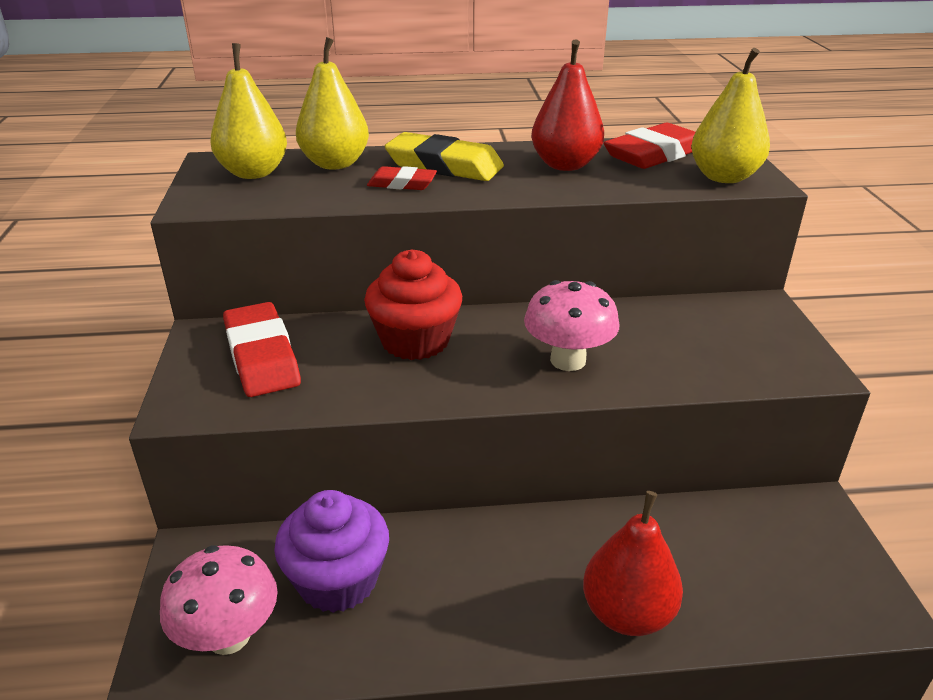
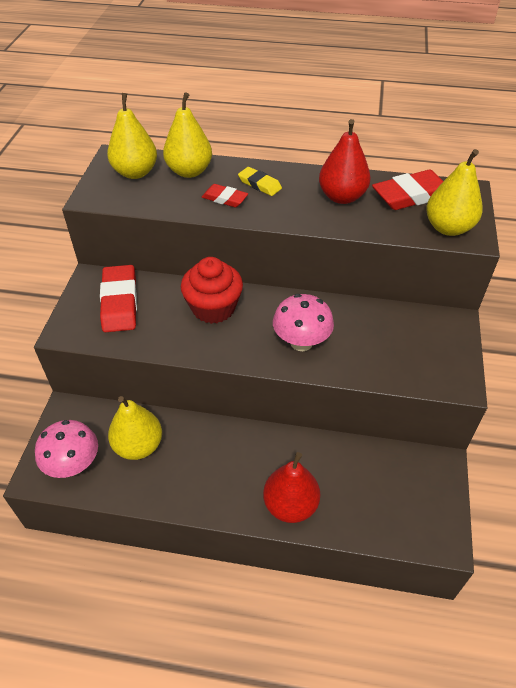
camera: 15 degrees right, 15 degrees up
(337, 580) = (138, 446): purple cupcake -> yellow pear
(444, 165) = (259, 184): yellow eraser -> yellow eraser, size x0.57

